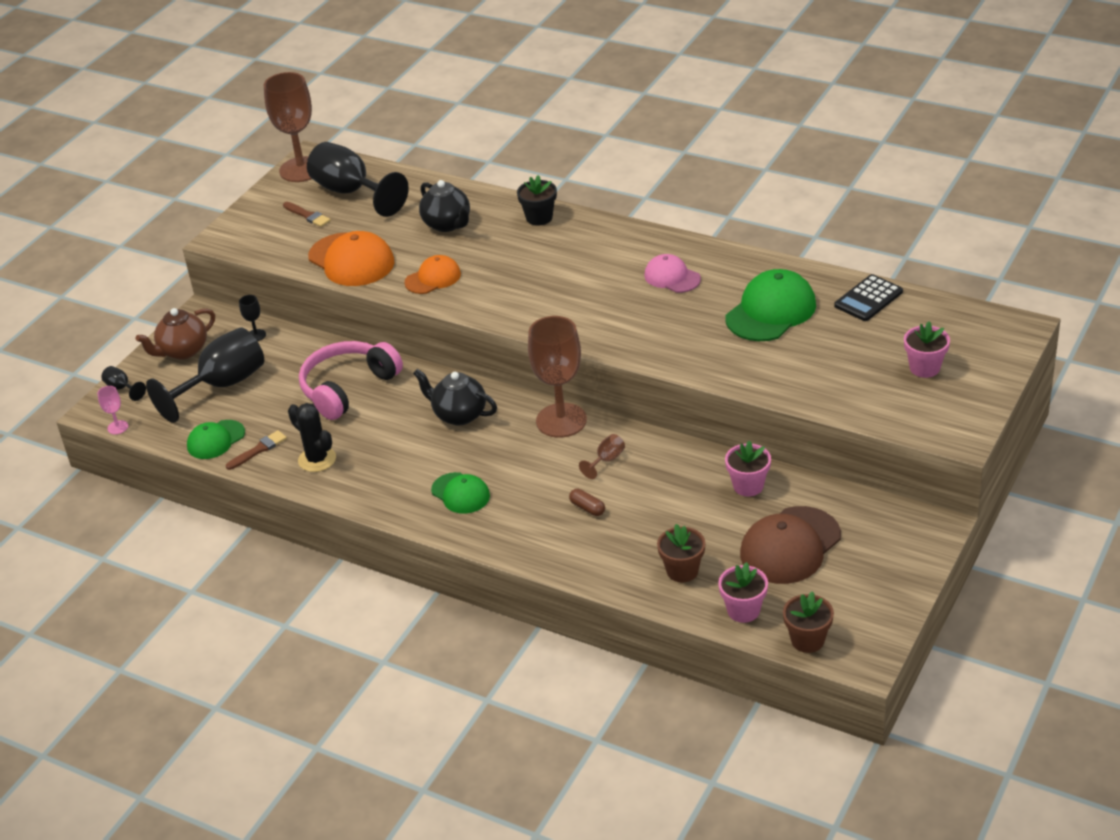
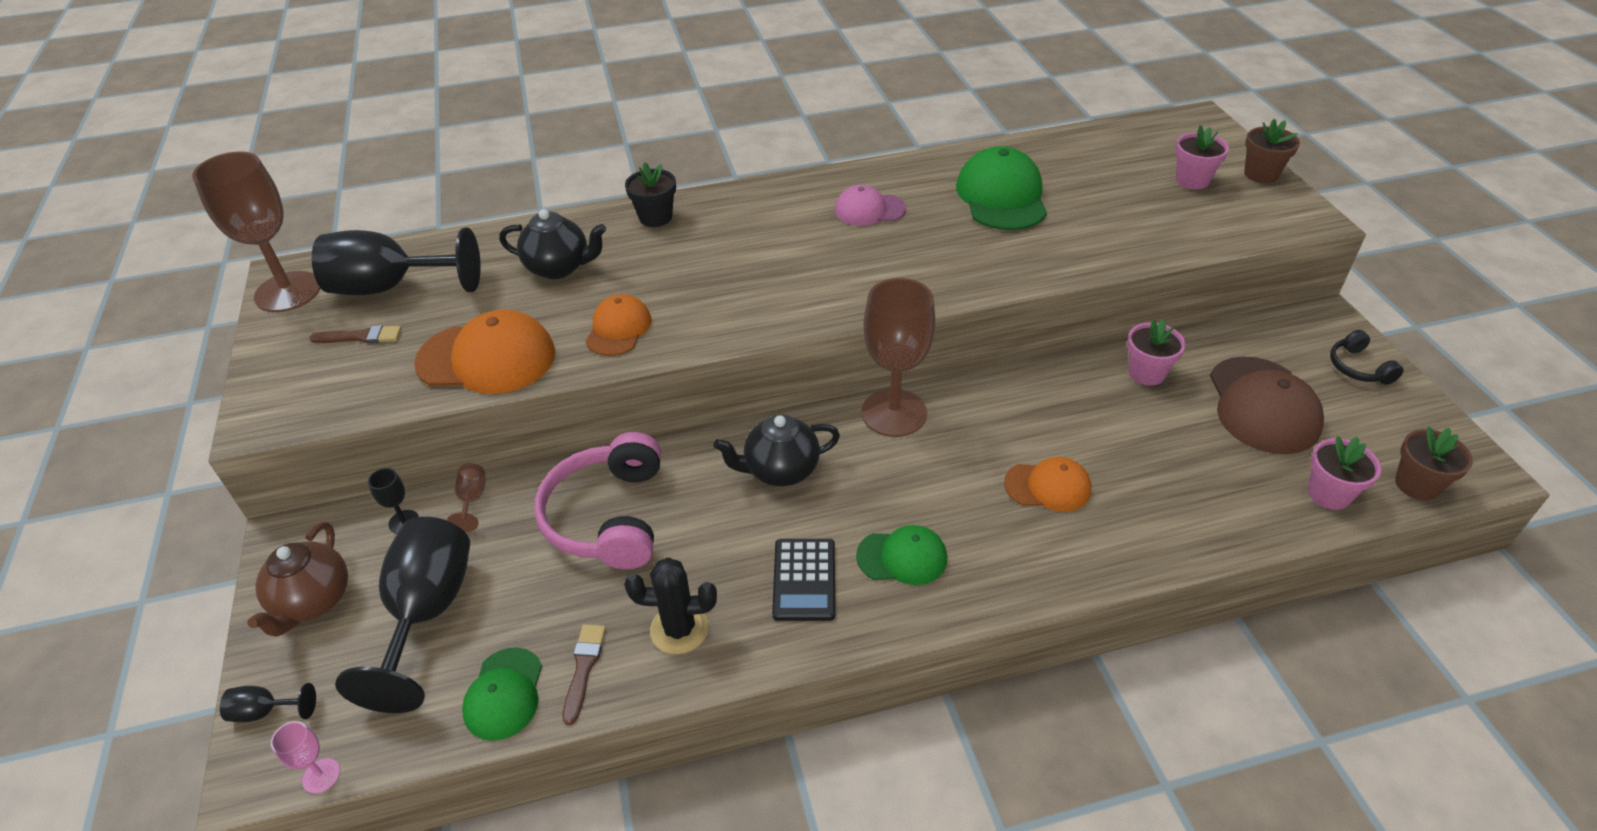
camera: 45 degrees left, 5 degrees up
(587, 508) = (1048, 486): brown capsule -> orange cap
(606, 460) = (994, 426): brown goblet -> brown goblet (472, 499)
(682, 571) = (1223, 491): brown flower pot -> brown flower pot (1261, 174)
(868, 299) = (1060, 150): black calculator -> black calculator (804, 580)
(897, 564) = (1358, 367): none -> black headphones

